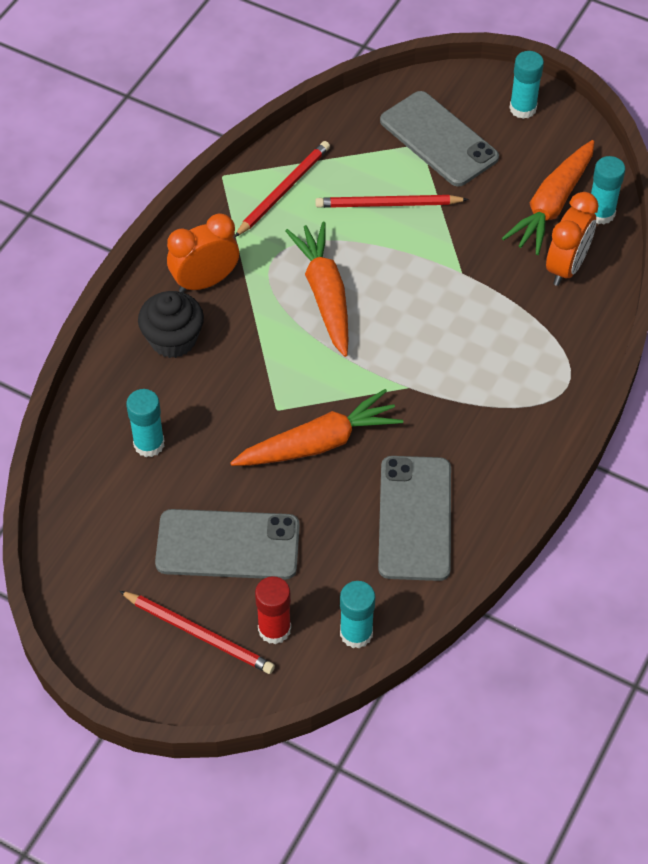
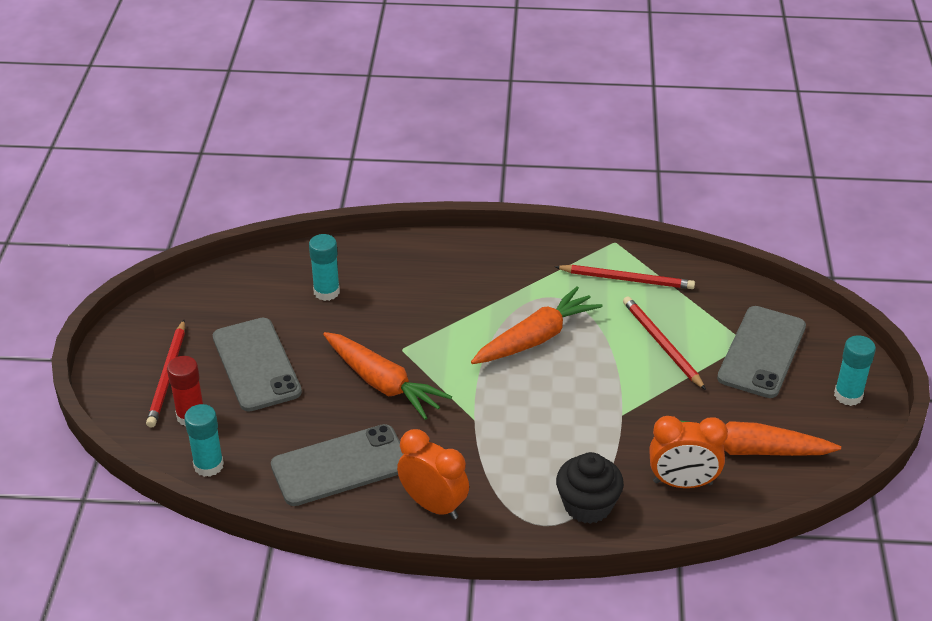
camera: 65 degrees right, 15 degrees down
(173, 339) = (433, 271): black cupcake -> black cupcake (587, 505)
(205, 281) = (501, 268): orange clock -> orange clock (433, 505)
(601, 213) = (767, 488): turquoise glue stick -> none

